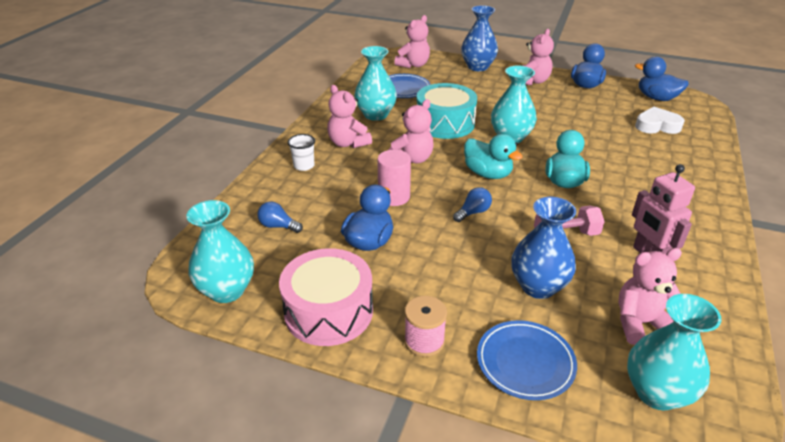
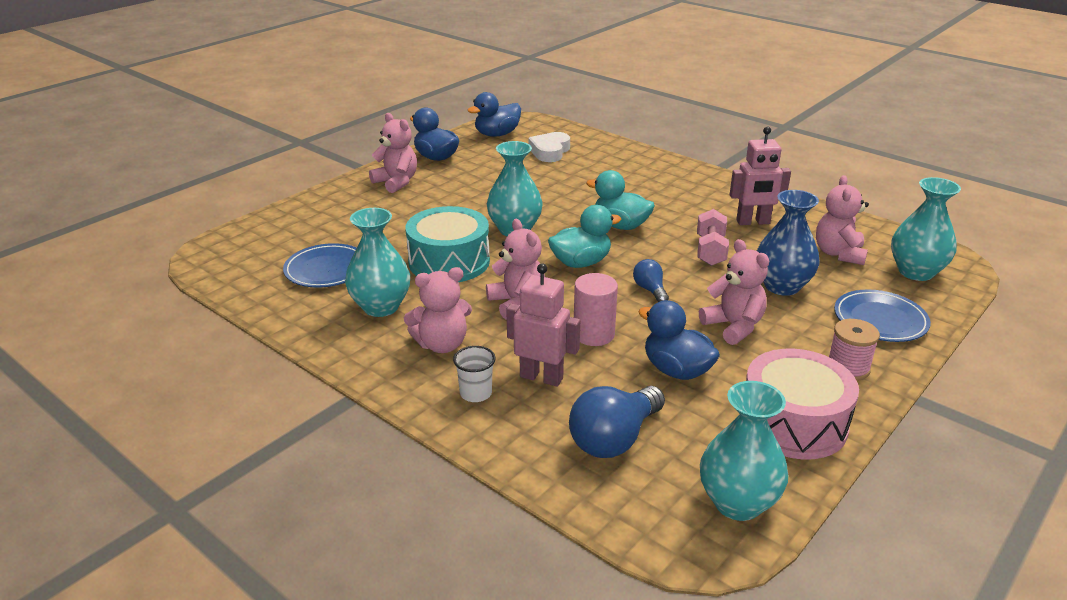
camera: 70 degrees left, 5 degrees down
(278, 226) = (614, 439): blue light bulb -> blue light bulb, size x1.85
(332, 185) = (541, 377): none -> pink robot
(413, 65) = (260, 246): pink teddy bear -> pink teddy bear (733, 326)
(477, 67) = (321, 204): blue vase -> none

